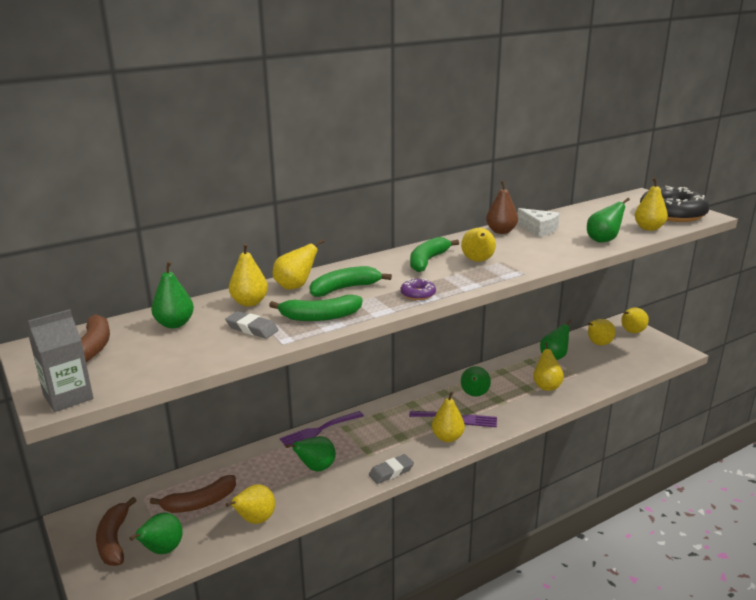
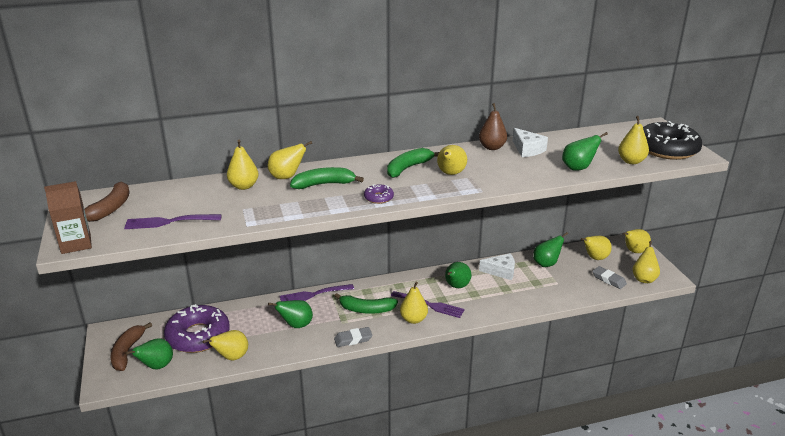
camera: 15 degrees right, 5 degrees up
(68, 397) = (76, 244): grey carton -> brown carton
(174, 324) = (179, 196): green pear -> none
(180, 353) = (169, 222): none -> purple fork
(200, 503) = (198, 336): brown banana -> purple donut
(252, 328) = (232, 209): grey eraser -> grey eraser (609, 280)
(320, 317) = (288, 207): green banana -> green banana (366, 309)
(512, 372) = (501, 271): none -> white cheese
(546, 386) = (524, 289): yellow pear -> yellow pear (644, 279)

